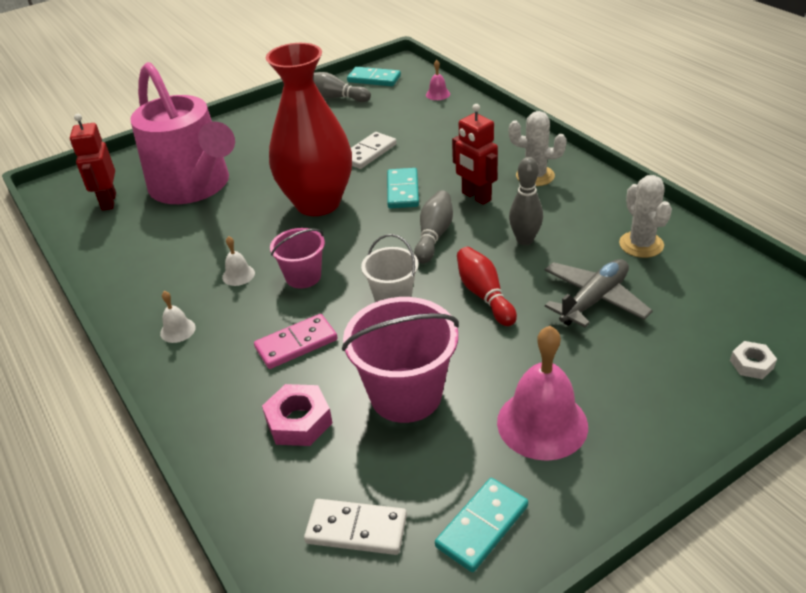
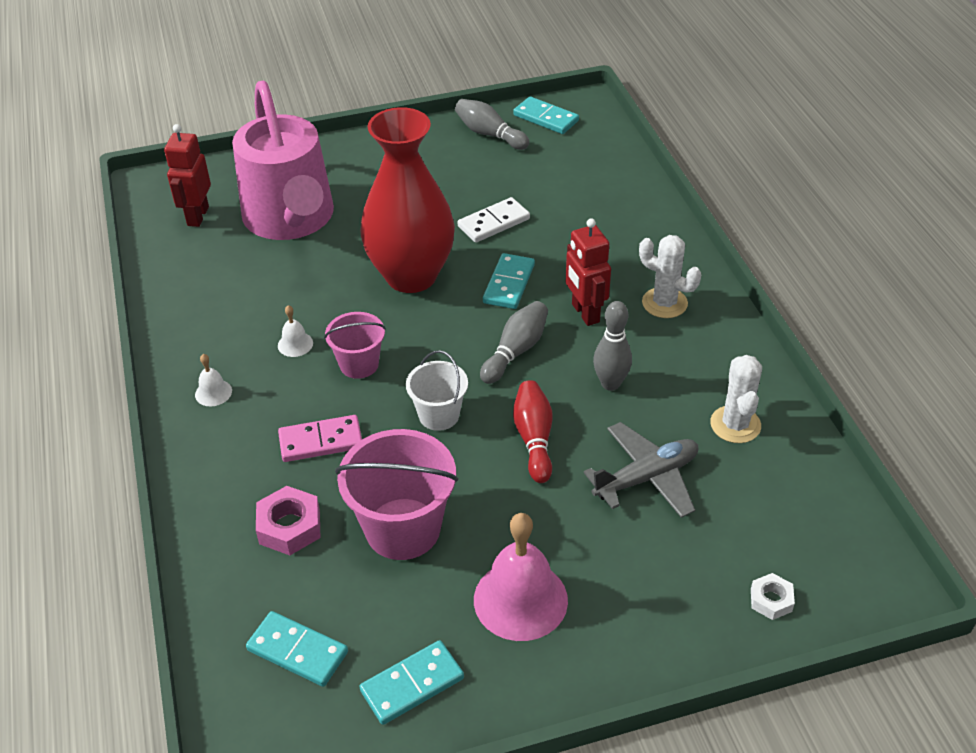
camera: 15 degrees right, 5 degrees up
(356, 529) = (298, 651): white domino -> turquoise domino
(437, 94) = (609, 159): pink bell -> none

